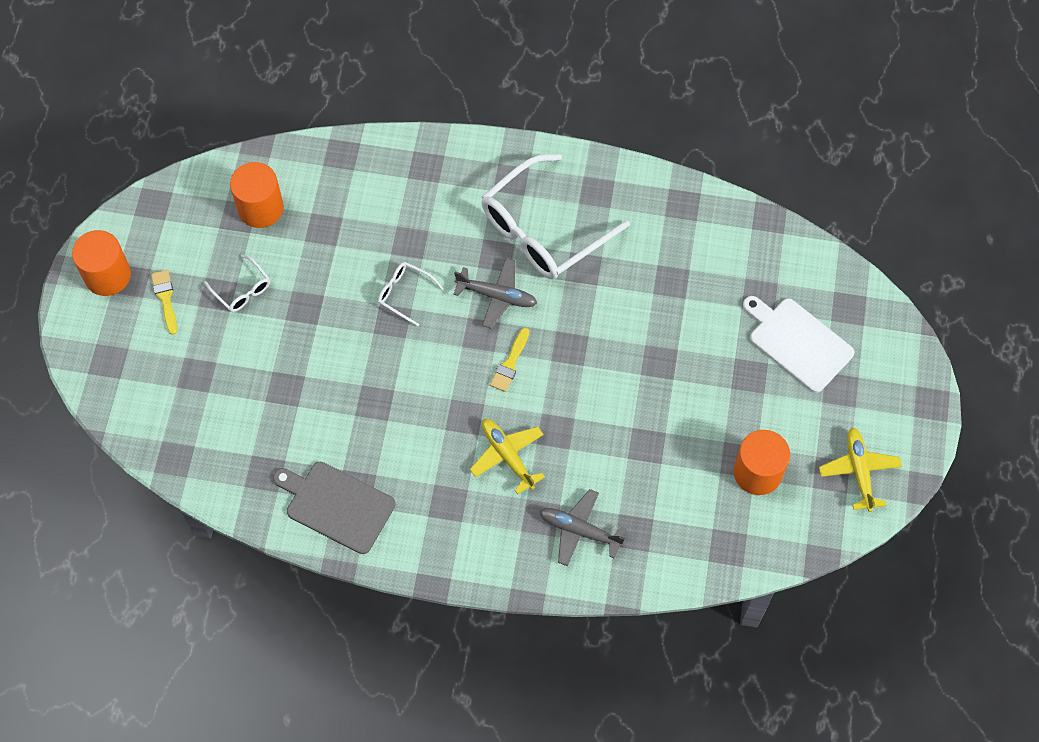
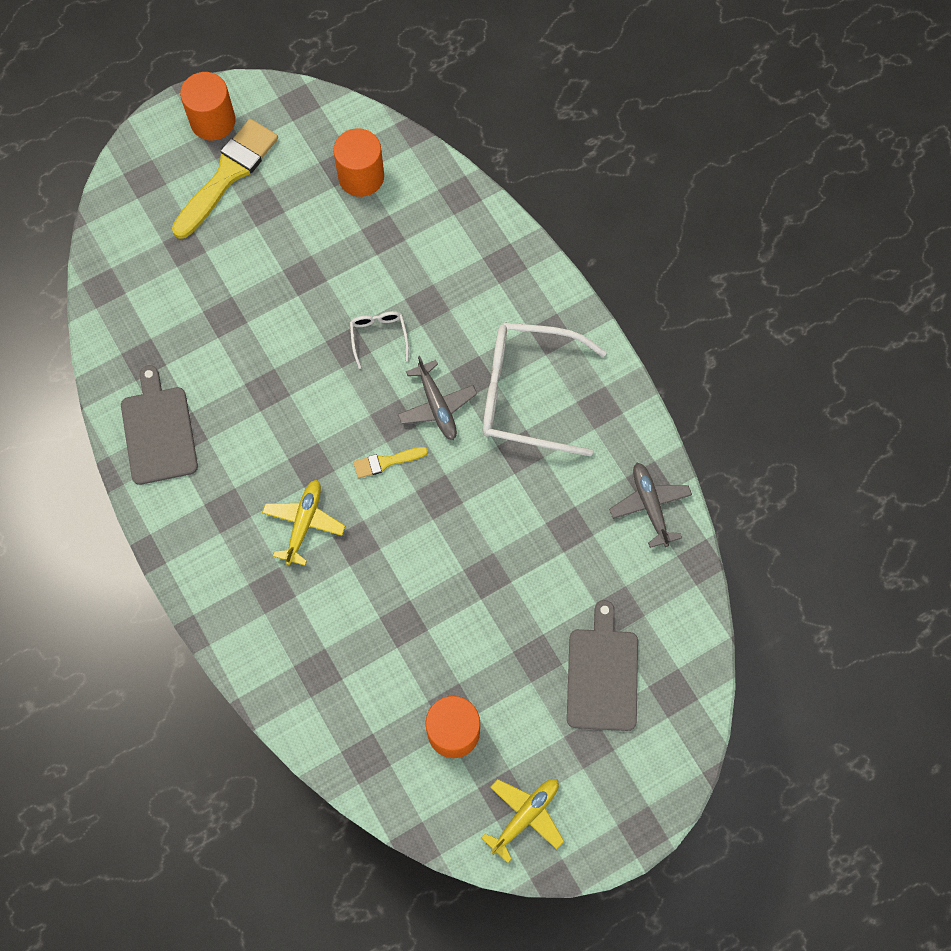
camera: 50 degrees right, 5 degrees up
(165, 298) = (228, 175): yellow brush -> yellow brush, size x2.09
(242, 289) = (281, 220): white glasses -> none
(579, 530) = (285, 629): grey plane -> grey plane (650, 506)
(798, 342) = (602, 674): white cutting board -> grey cutting board

